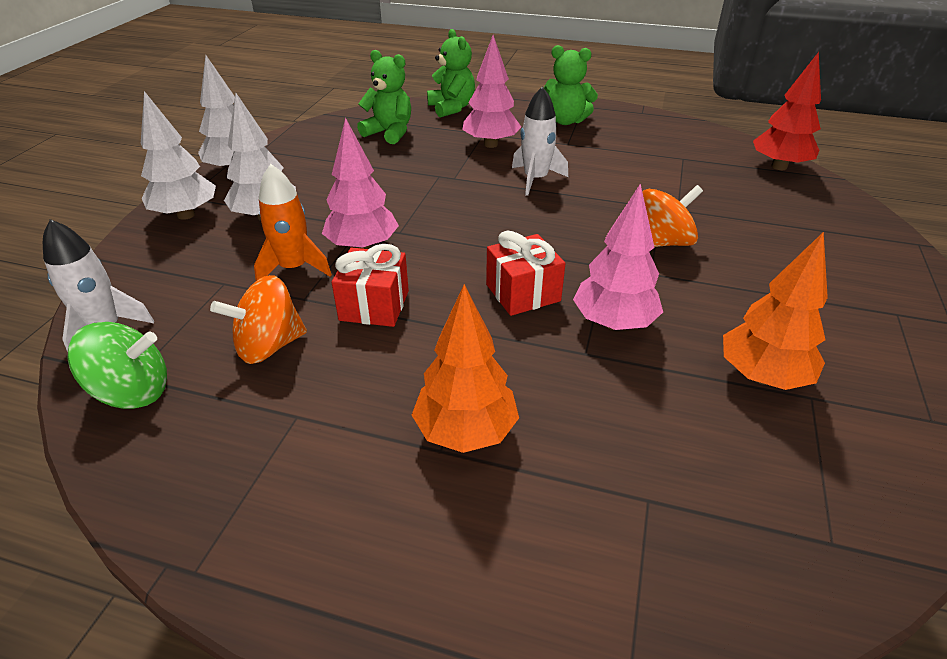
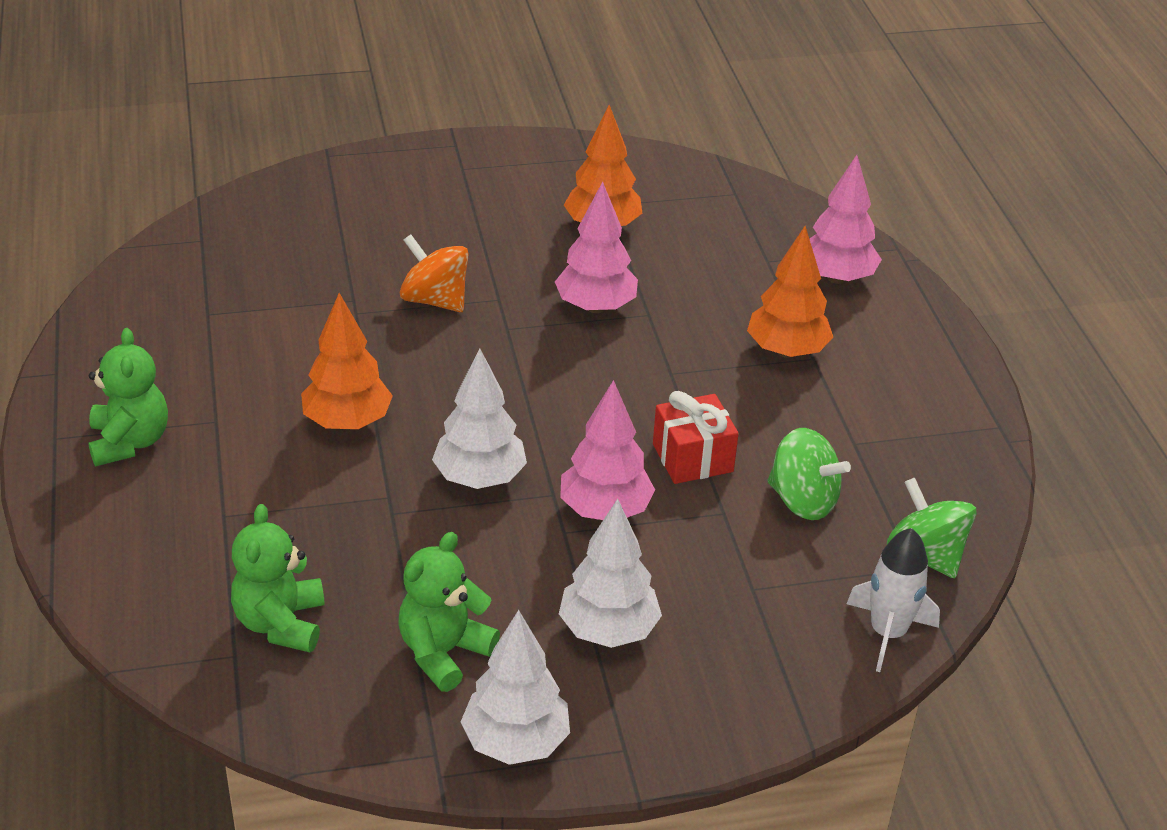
camera: 120 degrees left, 0 degrees up
(186, 215) = (663, 716): white tree -> white tree (479, 478)
(269, 346) = (803, 500): orange spinning top -> green spinning top
(294, 268) = (684, 546): orange rocket -> none
(451, 108) = (136, 587): green teddy bear -> green teddy bear (443, 652)
(491, 144) = (261, 494): pink tree -> pink tree (836, 277)
(523, 293) = (594, 369): red gift -> none
(535, 179) = (347, 422): white rocket -> orange tree
(779, 166) = (191, 240): red tree -> none

